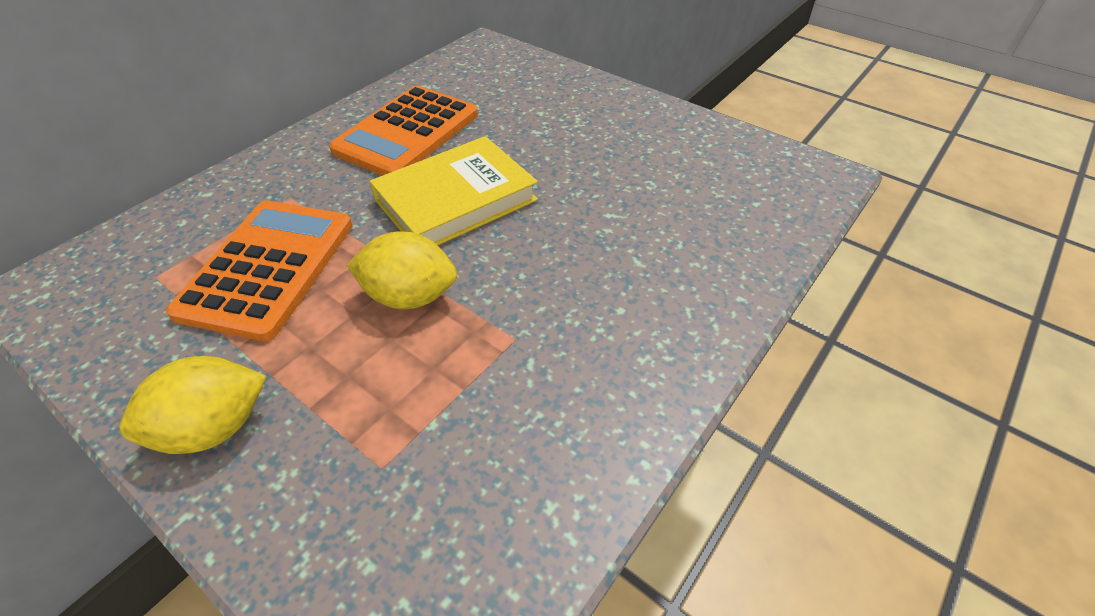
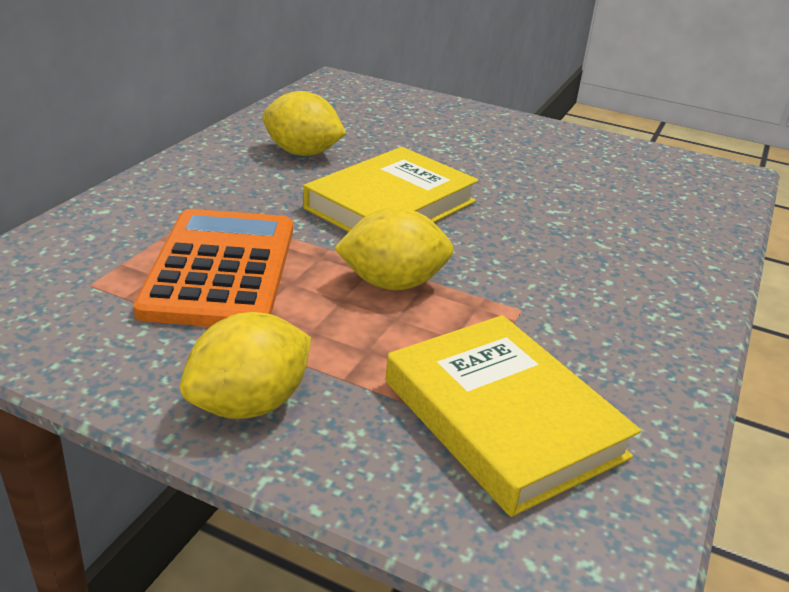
camera: 15 degrees left, 15 degrees down
(407, 133) = (302, 153): orange calculator -> yellow lemon
(428, 474) = (503, 418): none -> yellow book

